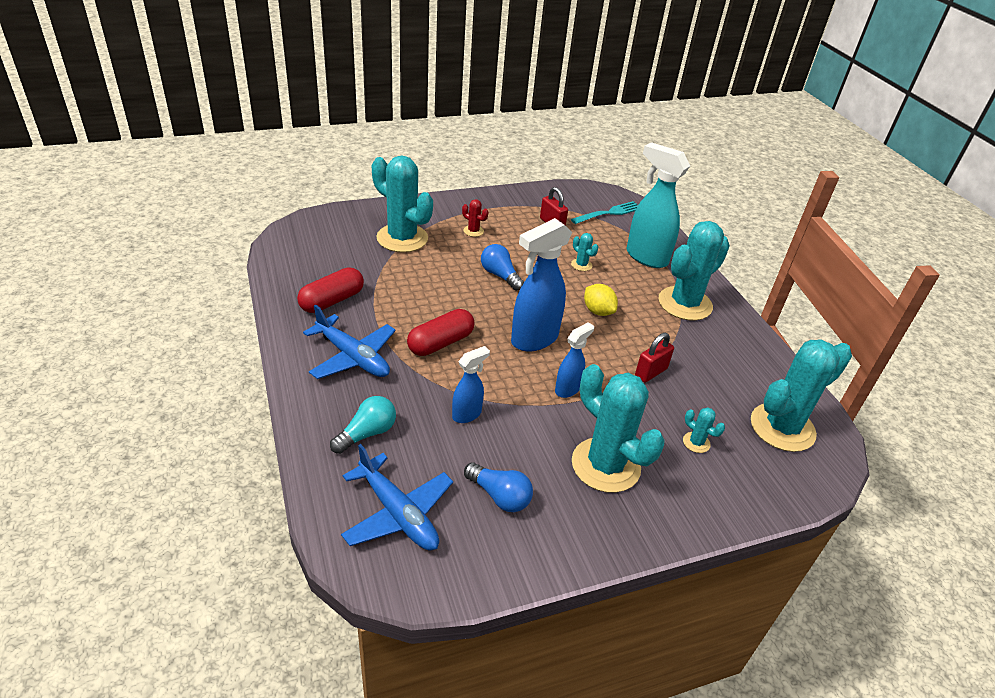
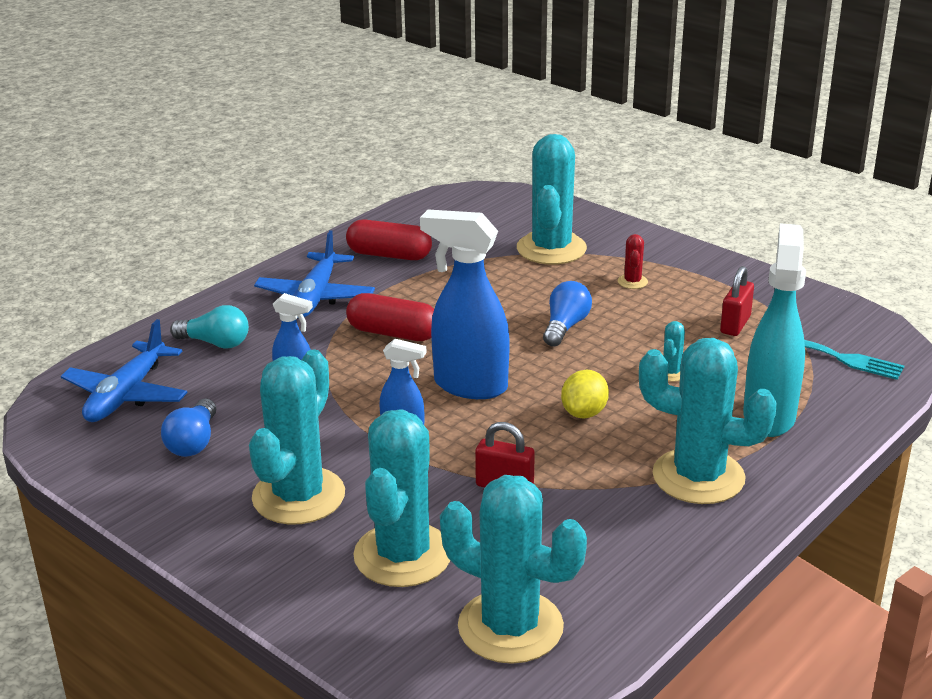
camera: 65 degrees right, 10 degrees down
(696, 442) = (403, 555): turquoise cactus -> turquoise cactus, size x2.42

